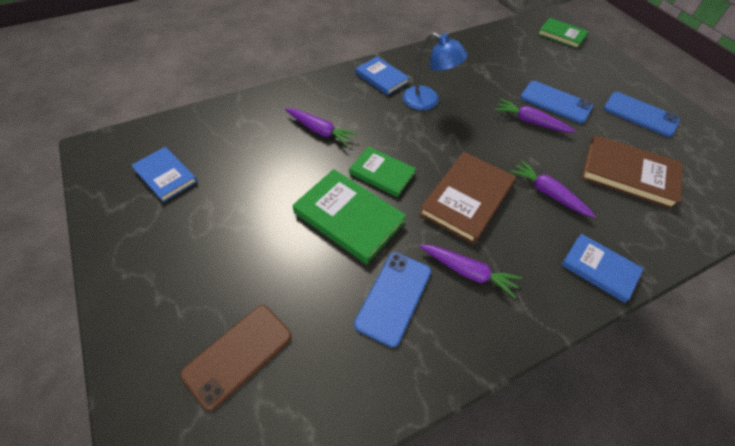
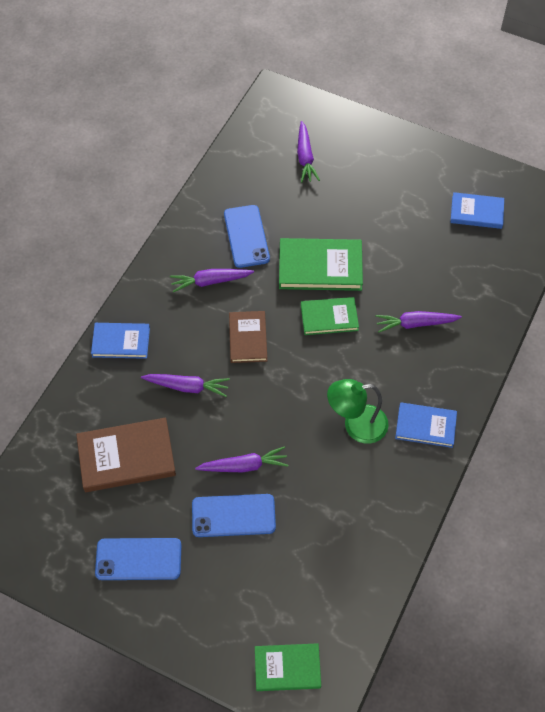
camera: 145 degrees right, 5 degrees up
(238, 355) = (305, 157): brown phone -> purple carrot
(428, 101) = (356, 425): blue lamp -> green lamp
(467, 199) = (248, 338): brown book -> brown book, size x0.64

